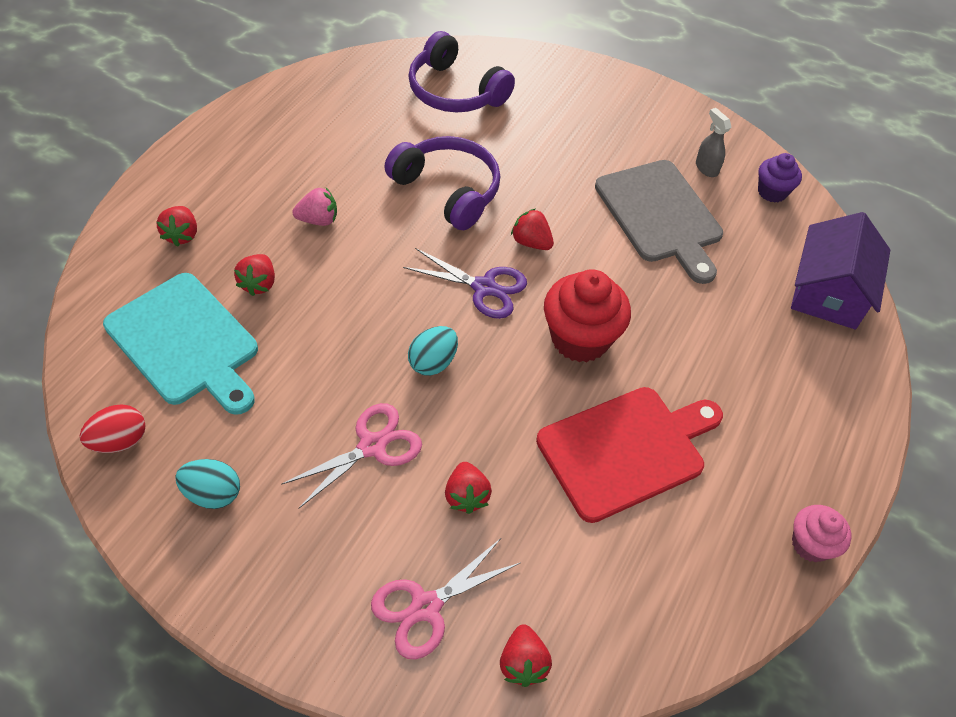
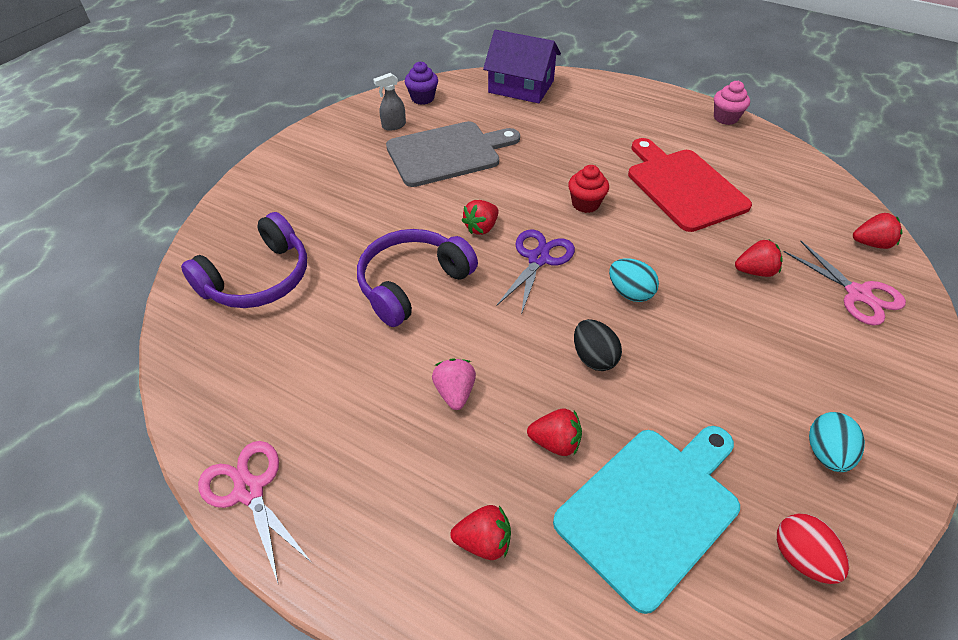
camera: 85 degrees left, 5 degrees down
(347, 320) = (593, 357): none -> black egg
(372, 446) = (730, 332): pink scissors -> pink scissors (249, 490)
(580, 338) = (585, 204): red cupcake -> red cupcake, size x0.58

